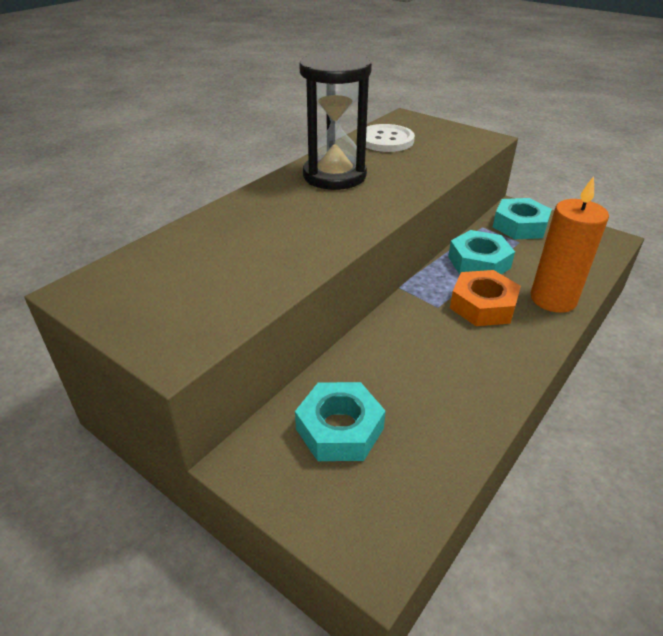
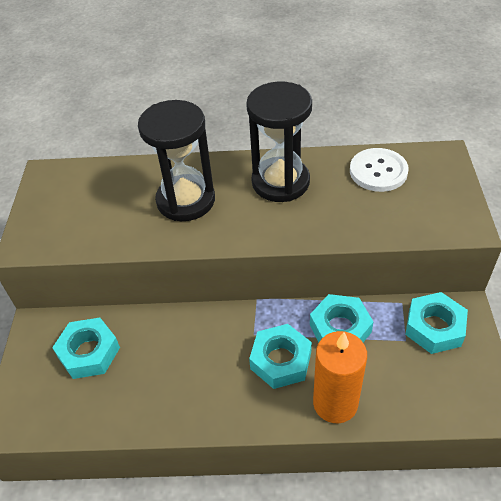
camera: 55 degrees right, 10 degrees up
(282, 224) = (186, 200): none -> black hourglass
(483, 305) = (280, 360): orange nut -> turquoise nut

